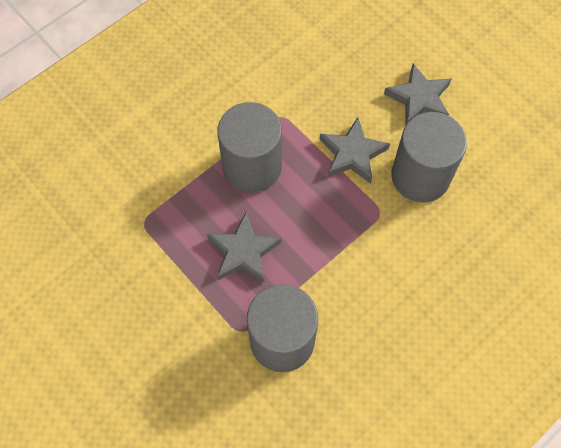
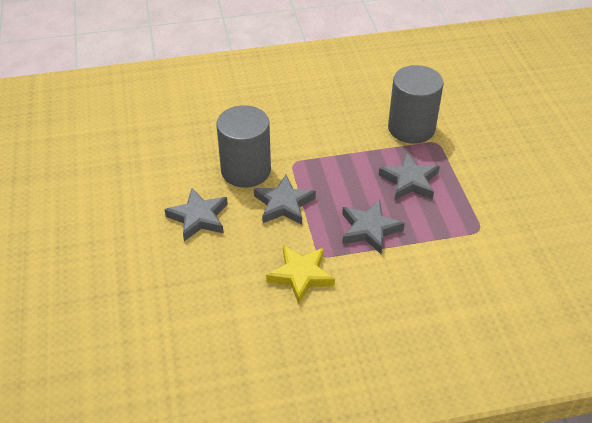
camera: 150 degrees left, 20 degrees down
(252, 167) = (369, 229): grey cylinder -> grey star
(285, 87) = (301, 275): none -> yellow star

